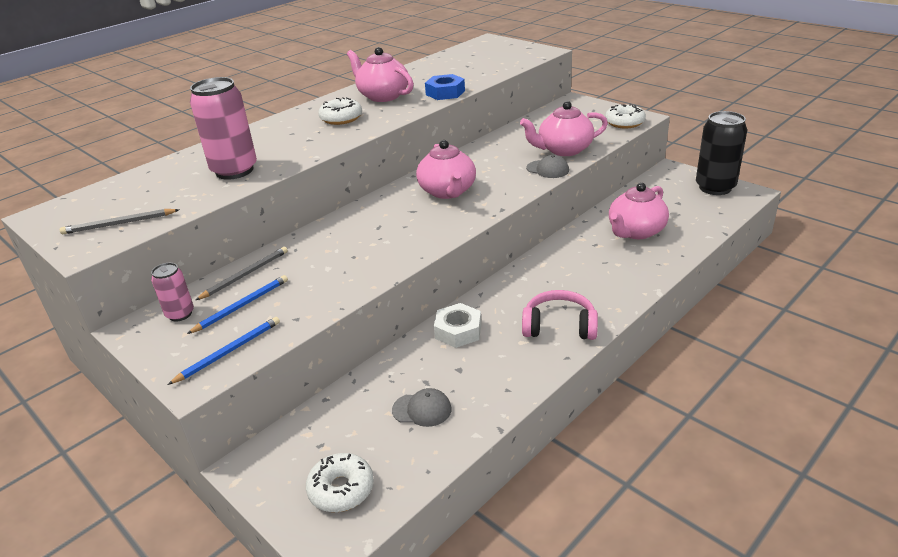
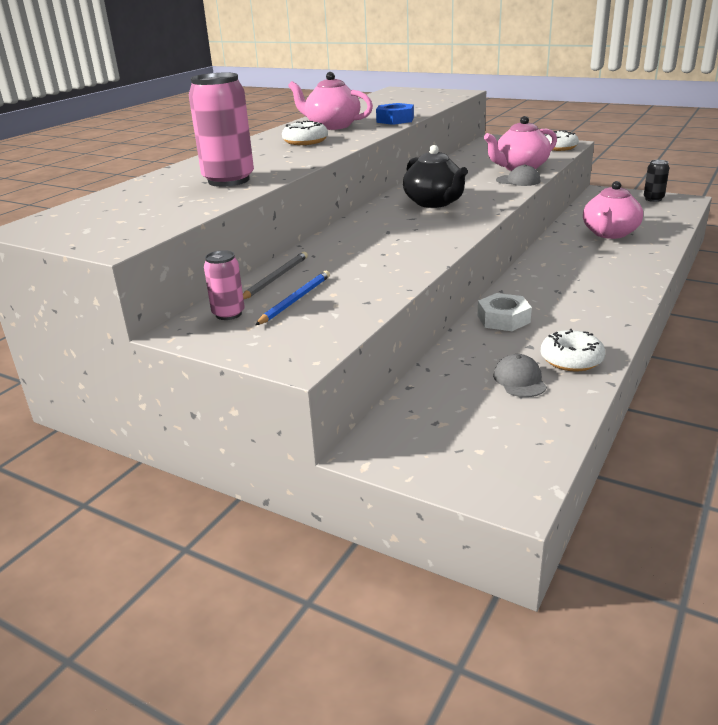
camera: 15 degrees left, 5 degrees down
(119, 224) = (134, 224): grey pencil -> none
(229, 351) = (316, 333): blue pencil -> none
(341, 489) = (490, 452): white donut -> white donut (571, 360)
(422, 409) = (519, 380): grey cap -> grey cap turned 90 degrees counterclockwise
(448, 191) = (434, 203): pink teapot -> black teapot
(559, 326) = (600, 304): pink headphones -> none
(715, 187) = (653, 199): black can -> black can, size x0.53

